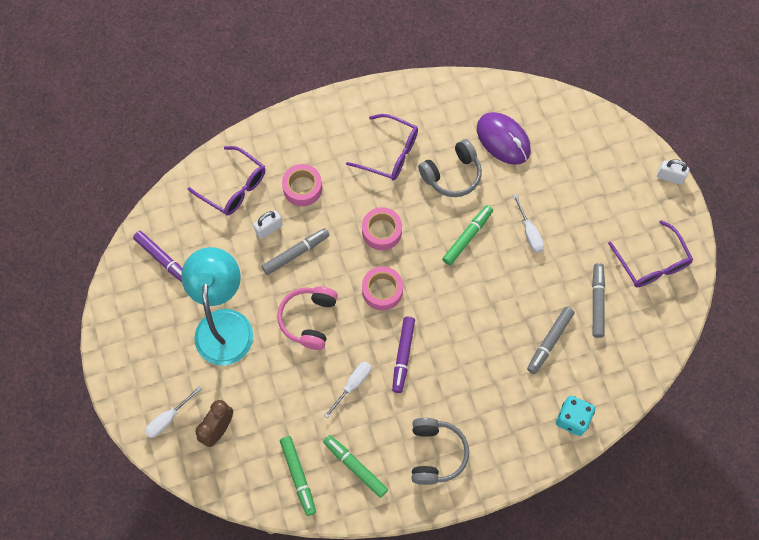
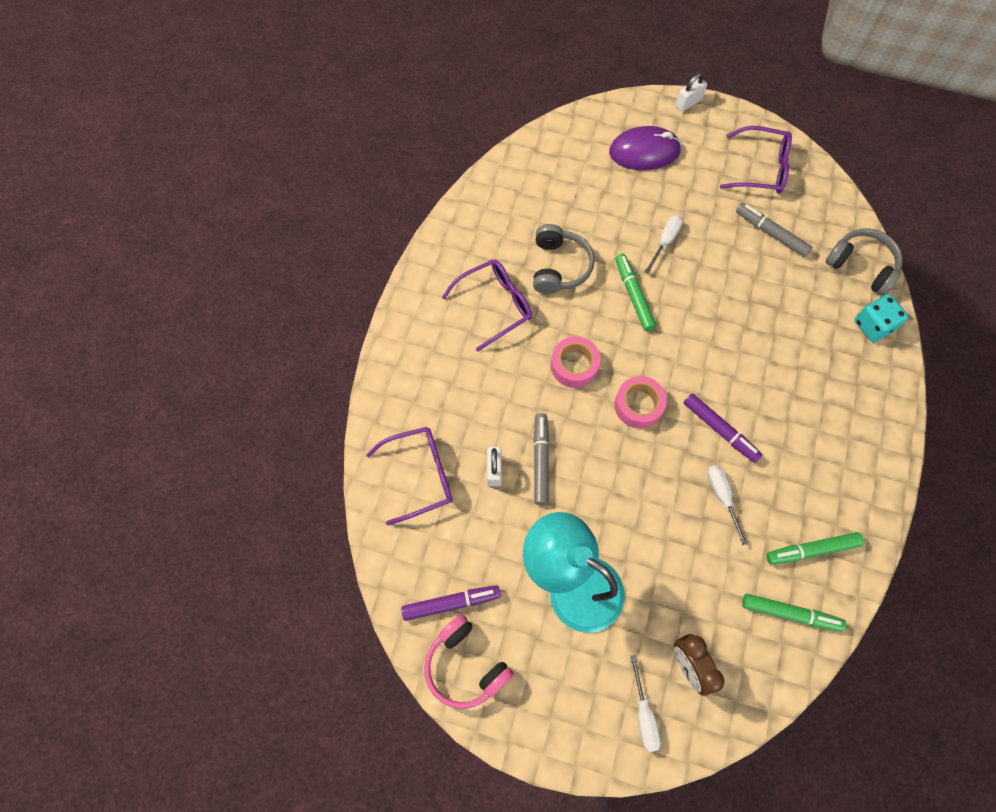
camera: 55 degrees left, 0 degrees up
(302, 188) = (472, 408): pink tape -> none
(309, 319) = (623, 494): pink headphones -> pink headphones (465, 665)
(435, 453) = (840, 465): grey headphones -> grey headphones (861, 266)
(503, 140) = (555, 202): purple mouse -> purple mouse (644, 151)
(529, 232) = (665, 242): white screwdriver -> white screwdriver turned 75 degrees counterclockwise
(549, 341) = (785, 295): grey marker -> none

